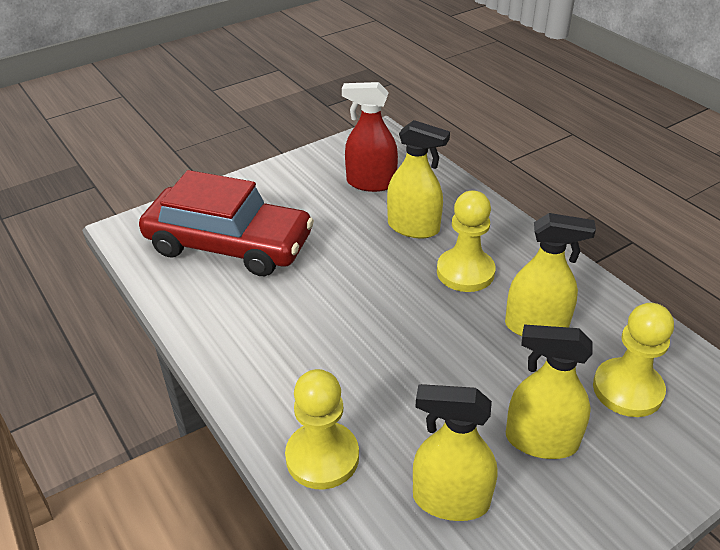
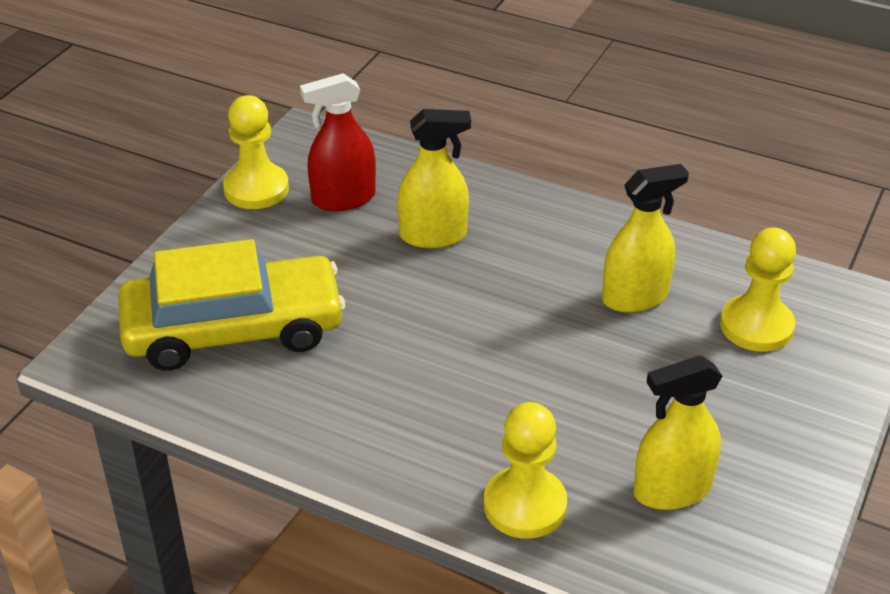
camera: 30 degrees left, 0 degrees up
(229, 244) = (233, 329): red car -> yellow car
(465, 272) = (525, 266): yellow pawn -> yellow pawn (256, 189)
(541, 441) = (713, 404): yellow spray bottle -> none

